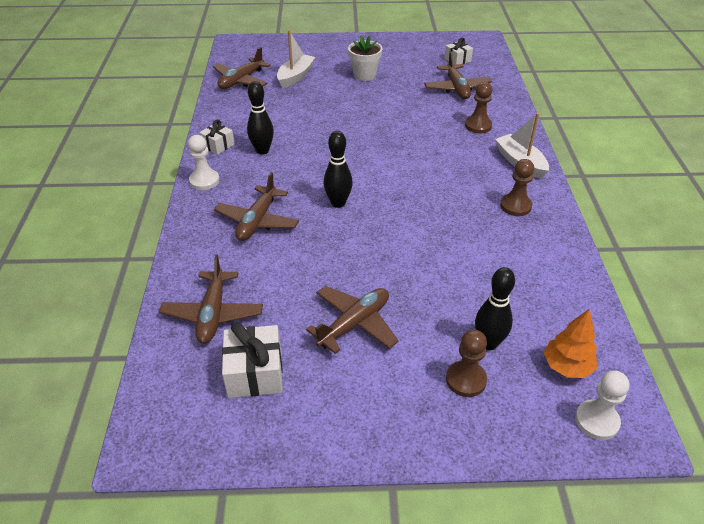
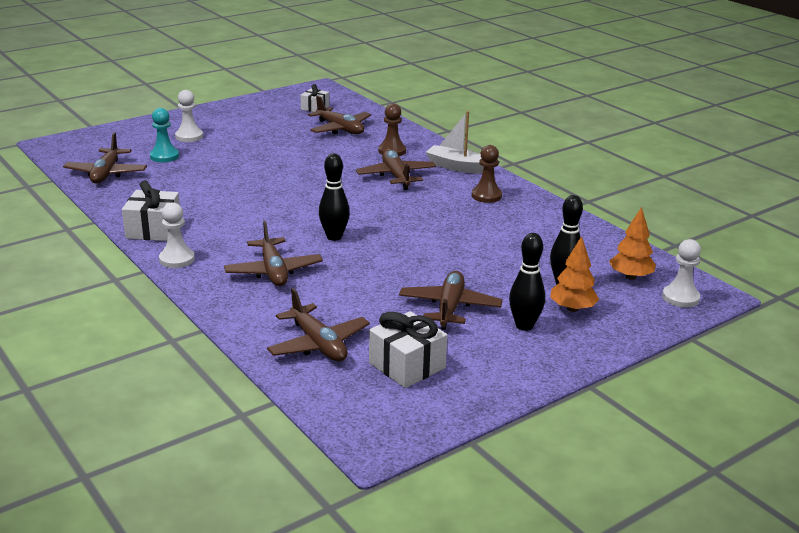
camera: 35 degrees left, 15 degrees down
(218, 145) = (153, 230): white gift -> white gift, size x1.61
(262, 150) = (207, 221): black bowling pin -> black bowling pin (524, 326)
(295, 76) = (164, 156): white boat -> turquoise pawn
(332, 62) = (189, 136): none -> white pawn
(364, 75) = (237, 139): white flower pot -> none
(454, 155) = (396, 176): none -> brown plane
(466, 380) = (572, 309): brown pawn -> orange tree

